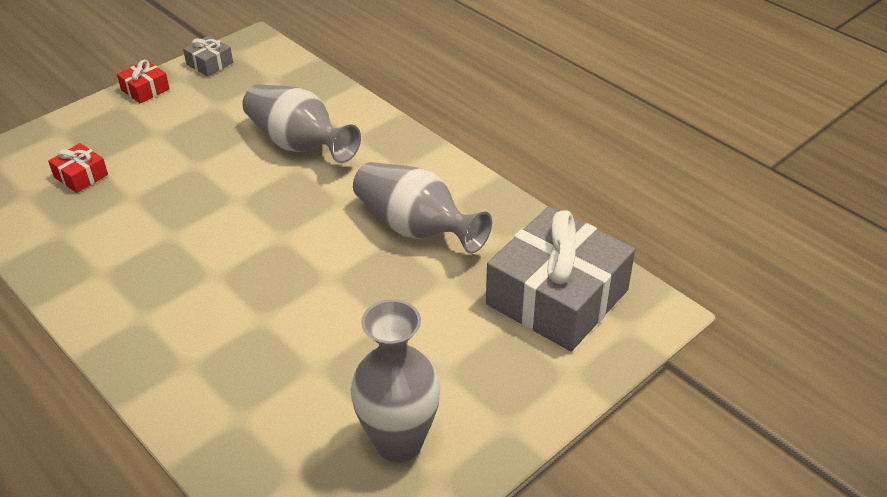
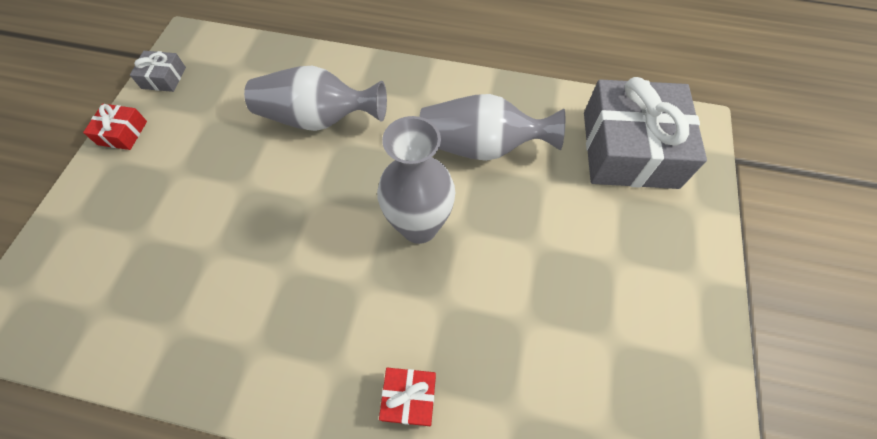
camera: 35 degrees left, 20 degrees up
(81, 176) = (138, 257): red gift -> red gift (409, 398)
(399, 442) = (648, 345): grey vase -> grey vase (419, 226)

